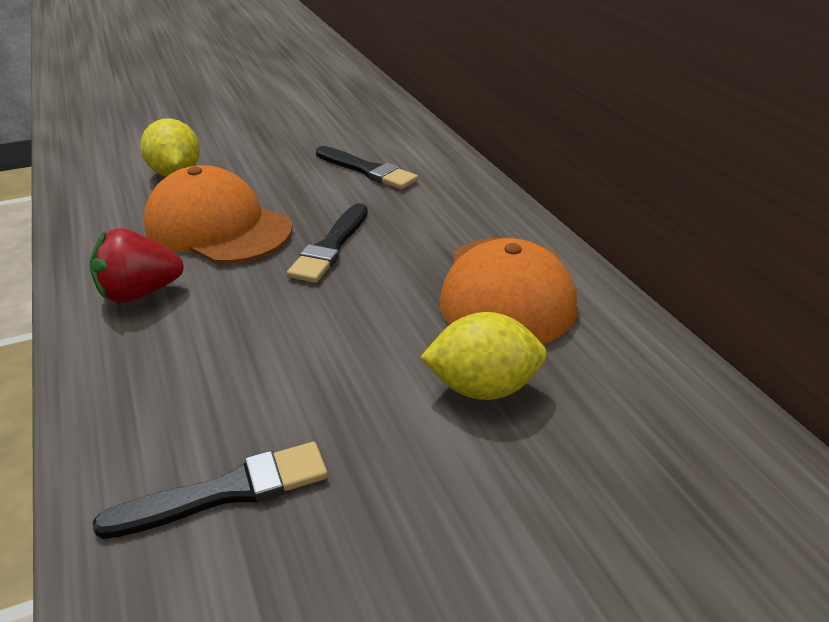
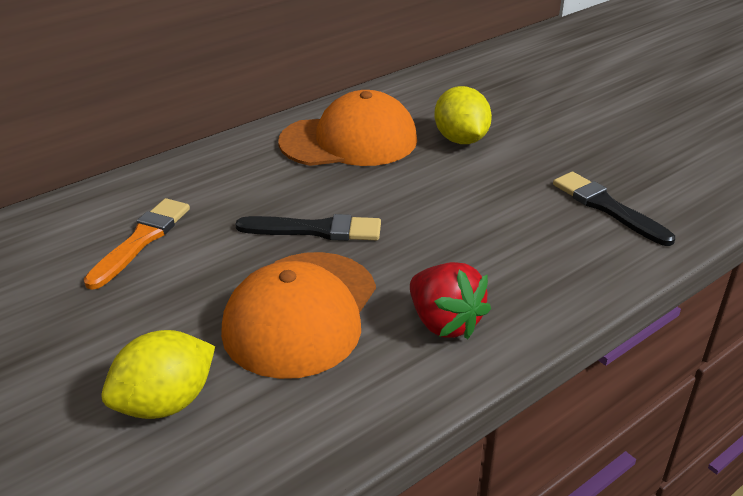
camera: 105 degrees left, 0 degrees up
(367, 170) = (141, 240): black brush -> orange brush

